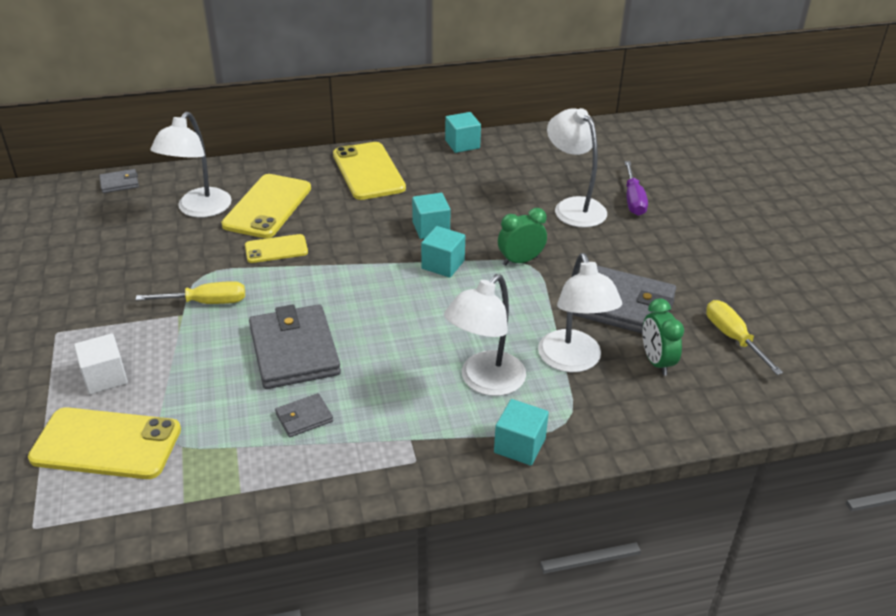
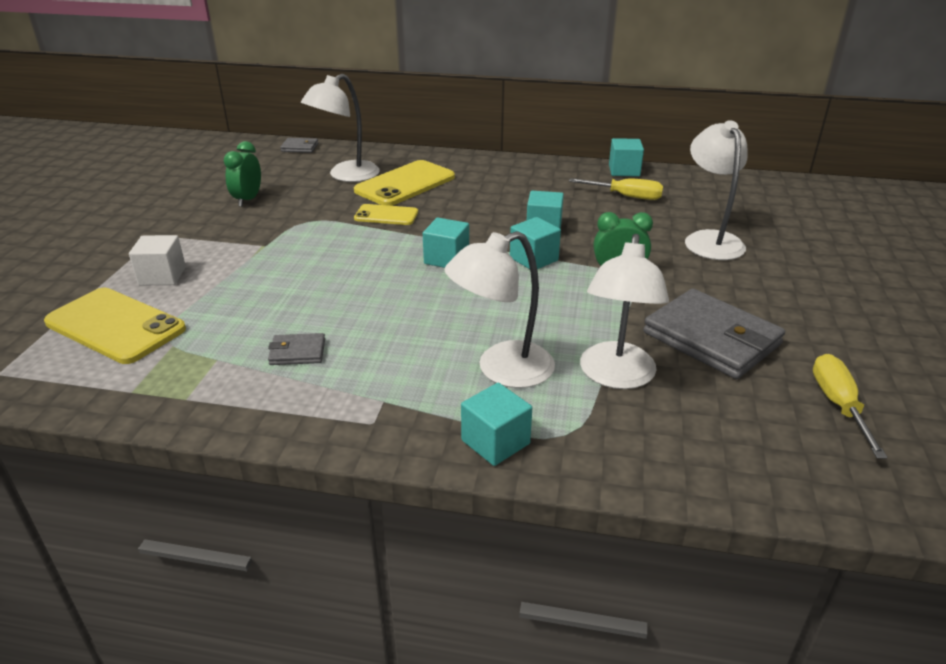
camera: 25 degrees right, 5 degrees down
(206, 302) = (292, 241): yellow screwdriver -> yellow screwdriver (625, 196)
(294, 351) = (336, 296): grey wallet -> none
(367, 284) = (446, 259): none -> turquoise cube
(368, 171) = (516, 175): yellow phone -> none
(633, 200) = (784, 246): purple screwdriver -> none
(656, 362) = (719, 403): green clock -> green clock (248, 200)

